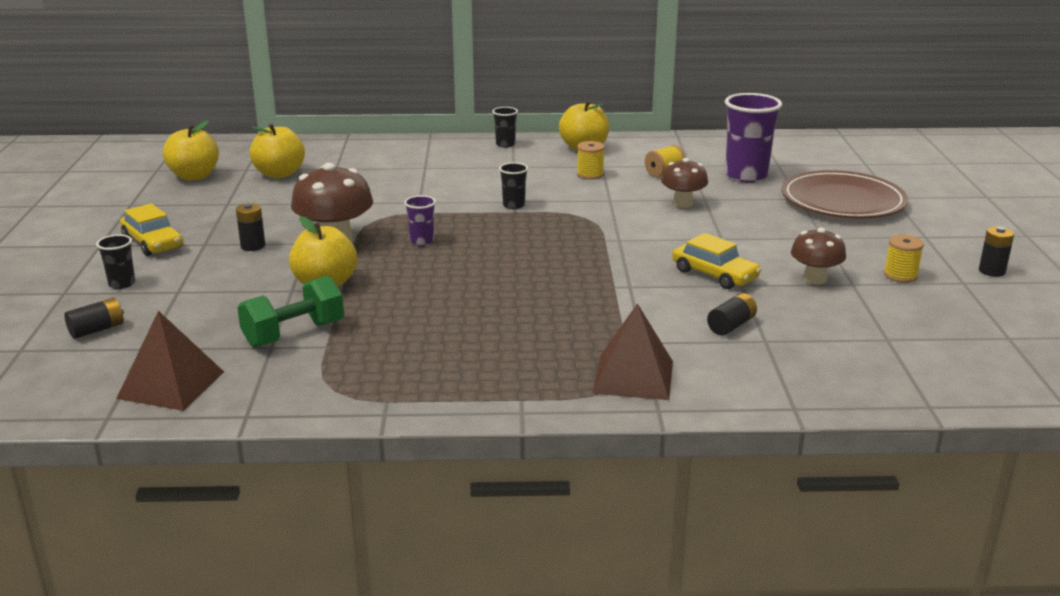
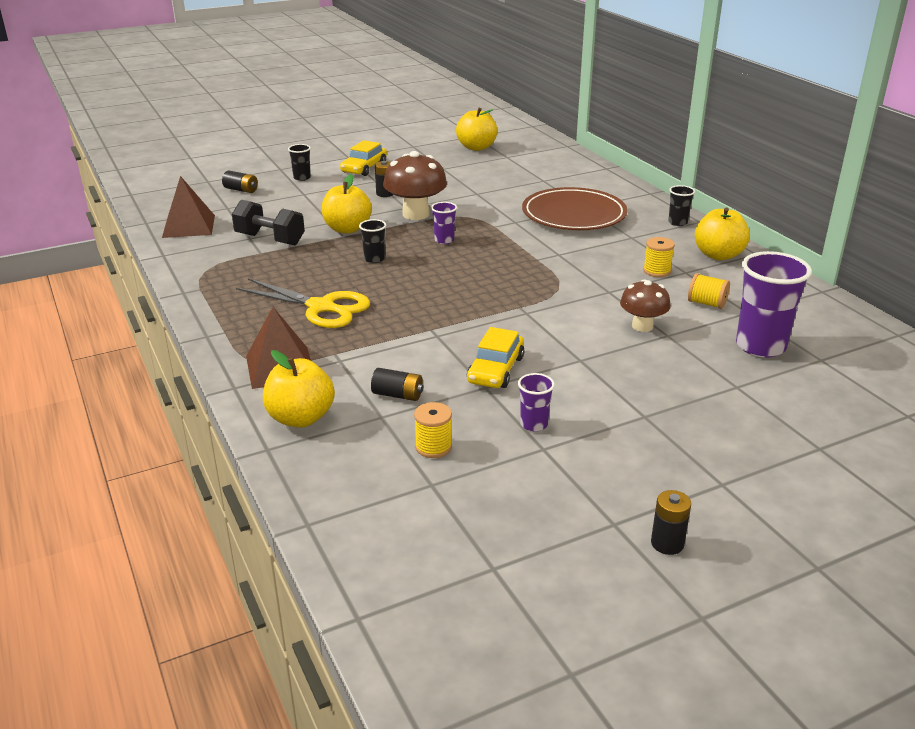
camera: 65 degrees right, 5 degrees up
(279, 174) = (511, 167): yellow apple -> yellow apple (300, 418)
(294, 334) = (270, 239): green dumbbell -> black dumbbell
(513, 205) = (548, 256): black cup -> black cup (374, 259)
(515, 332) = (321, 307): none -> yellow scissors
(815, 279) = (534, 424): brown mushroom -> purple cup
(842, 201) = (762, 415): brown plate -> brown plate (574, 214)
(900, 275) = (591, 477): yellow spool -> yellow spool (433, 447)

